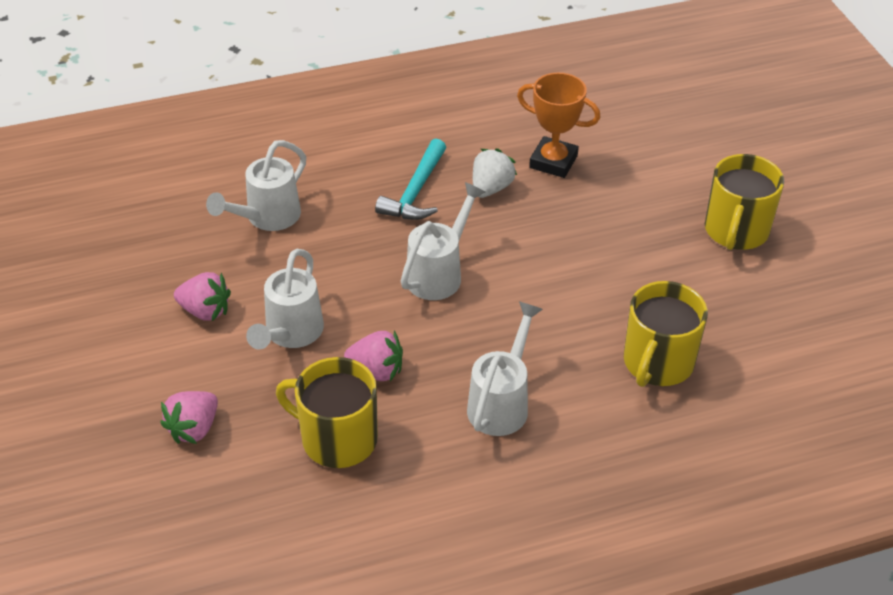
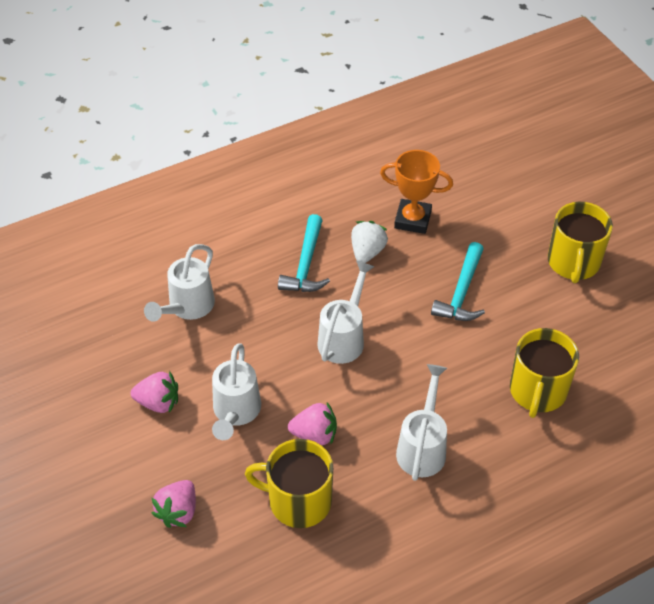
camera: 10 degrees left, 5 degrees up
(592, 245) = (461, 292): none -> turquoise hammer

